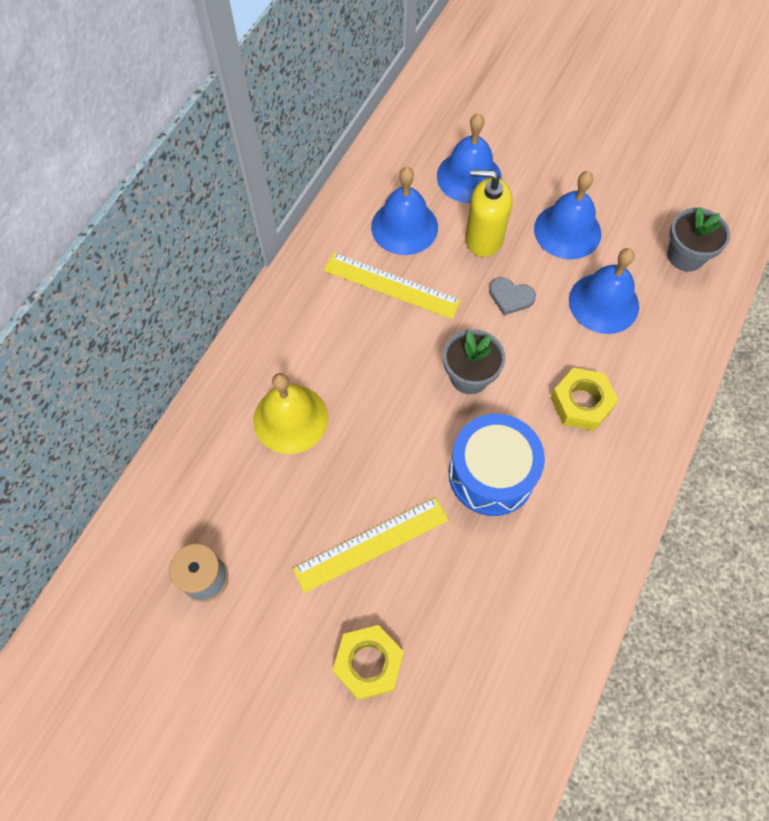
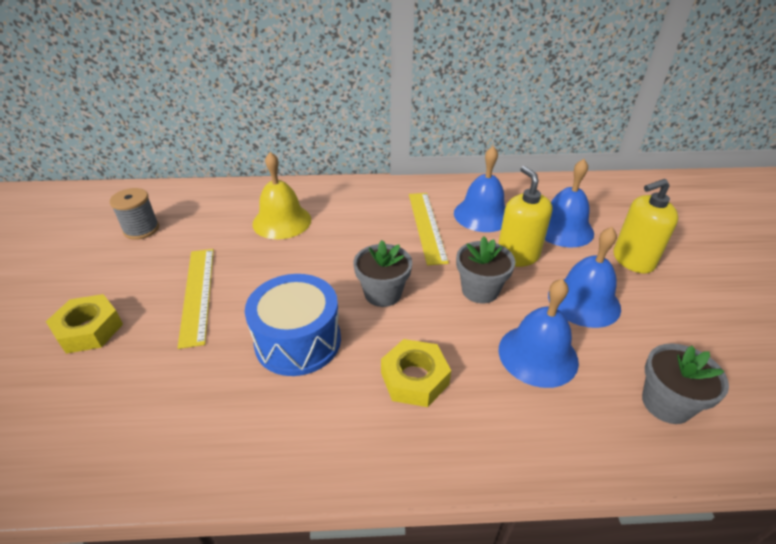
camera: 60 degrees right, 25 degrees down
(371, 544) = (197, 294): yellow ruler -> yellow ruler turned 45 degrees clockwise
(510, 297) = (480, 290): grey heart -> grey flower pot
(541, 159) = (633, 260): none -> yellow soap dispenser

